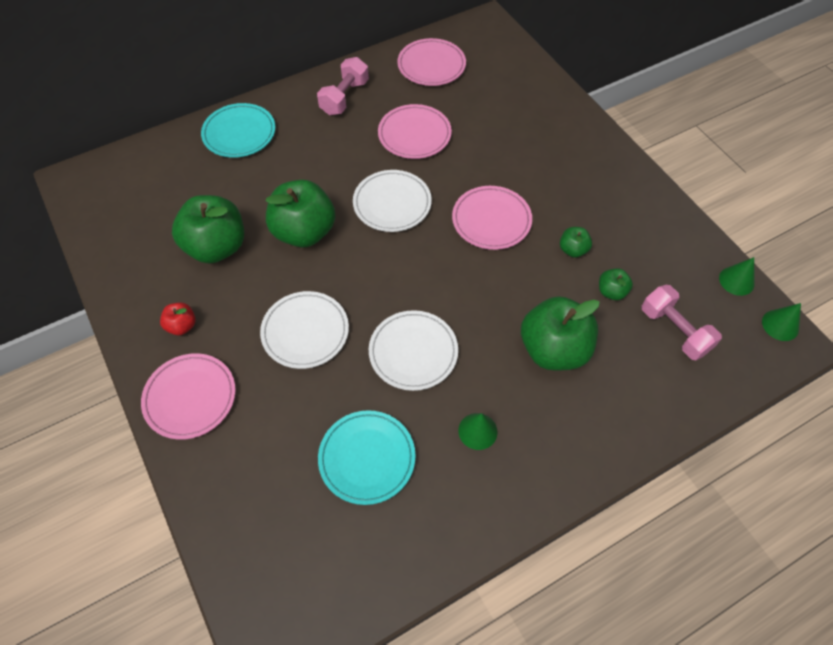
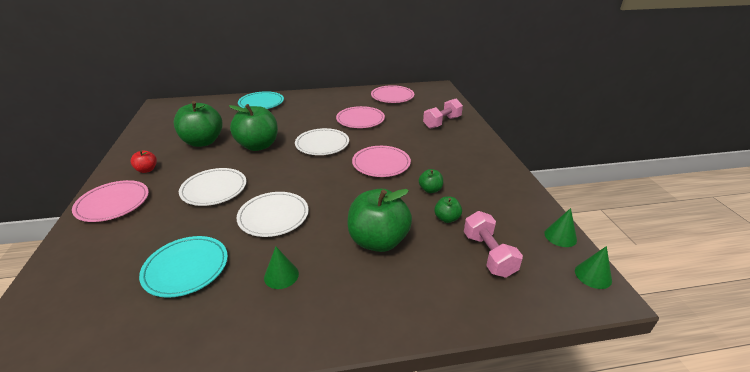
camera: 20 degrees right, 25 degrees down
(344, 97) = (331, 100): pink dumbbell -> pink dumbbell (442, 122)

